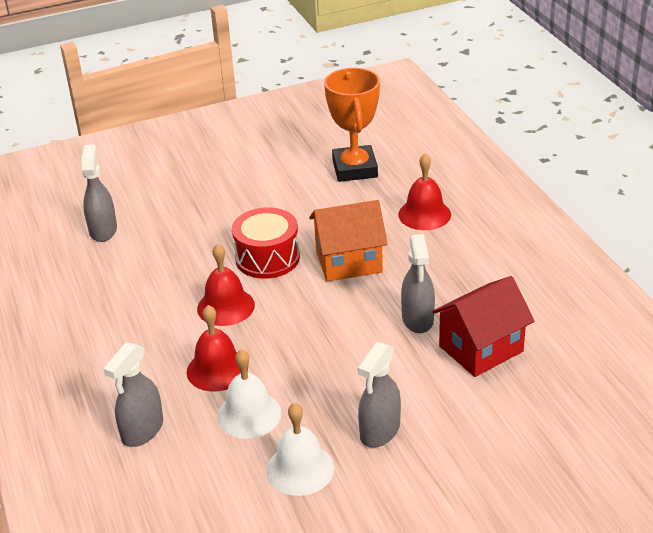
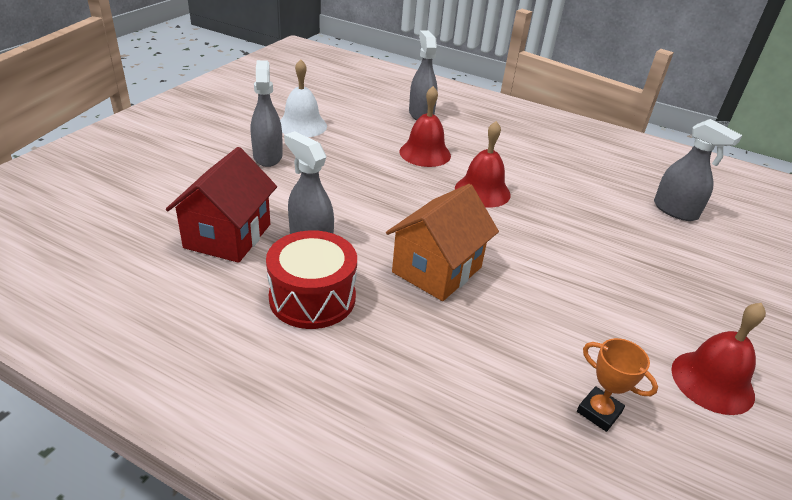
camera: 135 degrees right, 0 degrees up
(249, 414) = (368, 139): white bell -> none
(267, 258) = (513, 242): red drum -> red drum (312, 298)
(355, 169) = (599, 412): orange trophy -> orange trophy, size x0.49
(424, 214) = (425, 374): red bell -> red bell (712, 382)

